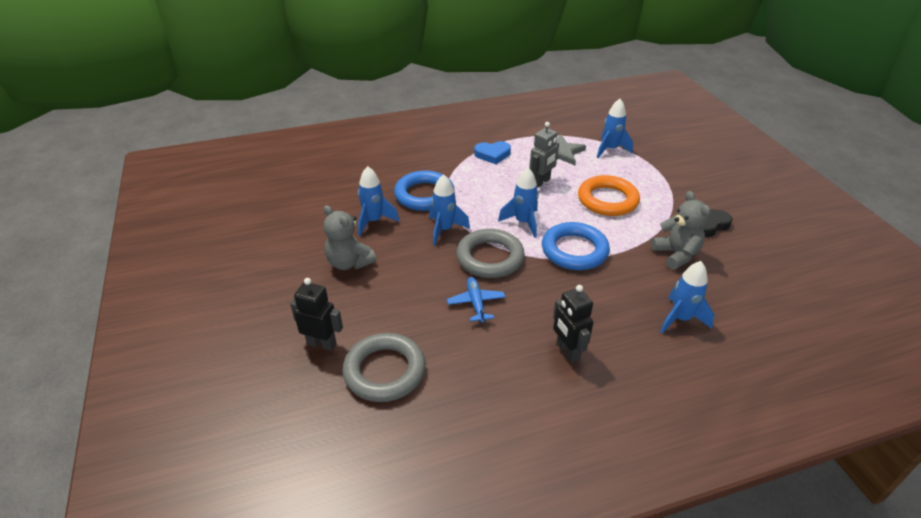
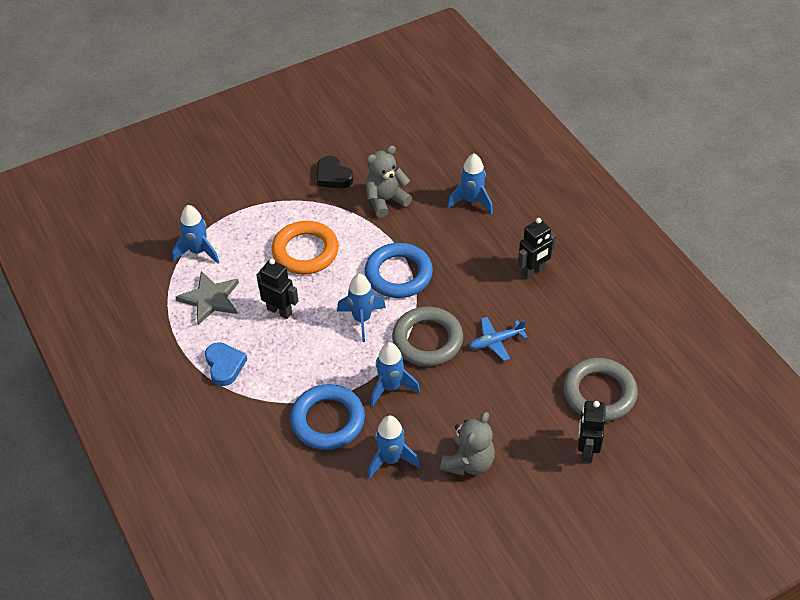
camera: 100 degrees left, 10 degrees up
(541, 182) = (279, 311): grey robot -> black robot

